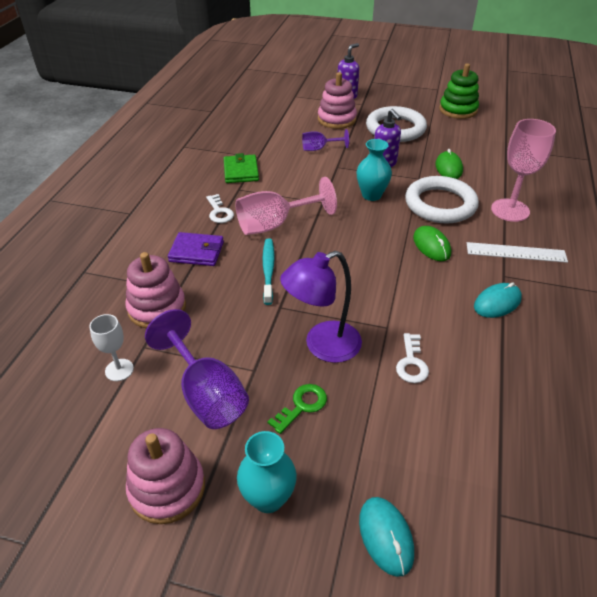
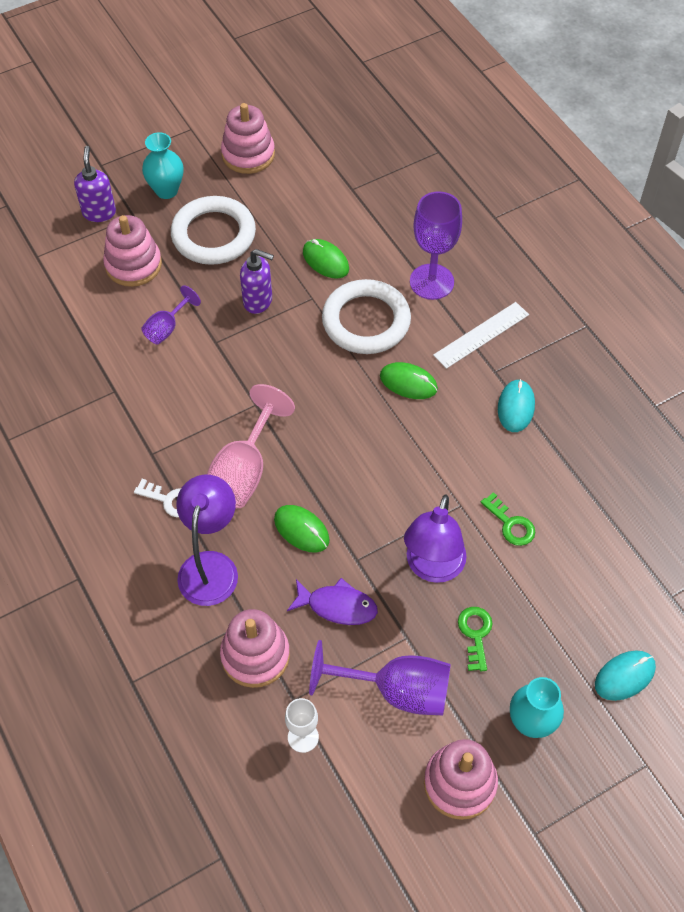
camera: 45 degrees left, 15 degrees up
(196, 252) = (211, 566): purple wallet -> purple lamp
(235, 320) = (337, 606): none -> purple fish
(241, 171) = (123, 427): green wallet -> none
(268, 270) = (301, 530): turquoise toothbrush -> green mouse
(371, 195) = (292, 358): turquoise vase -> turquoise vase (166, 190)
(386, 536) = (624, 676): turquoise mouse -> turquoise mouse turned 60 degrees counterclockwise
(411, 363) = (510, 524): white key -> green key
(458, 110) = (248, 154): green stacking toy -> pink stacking toy
(510, 210) = (431, 282): pink goblet -> purple goblet

